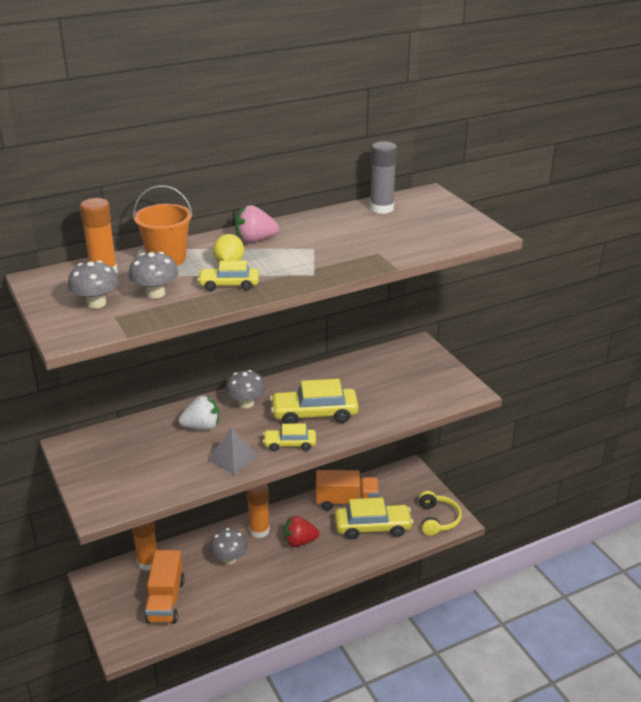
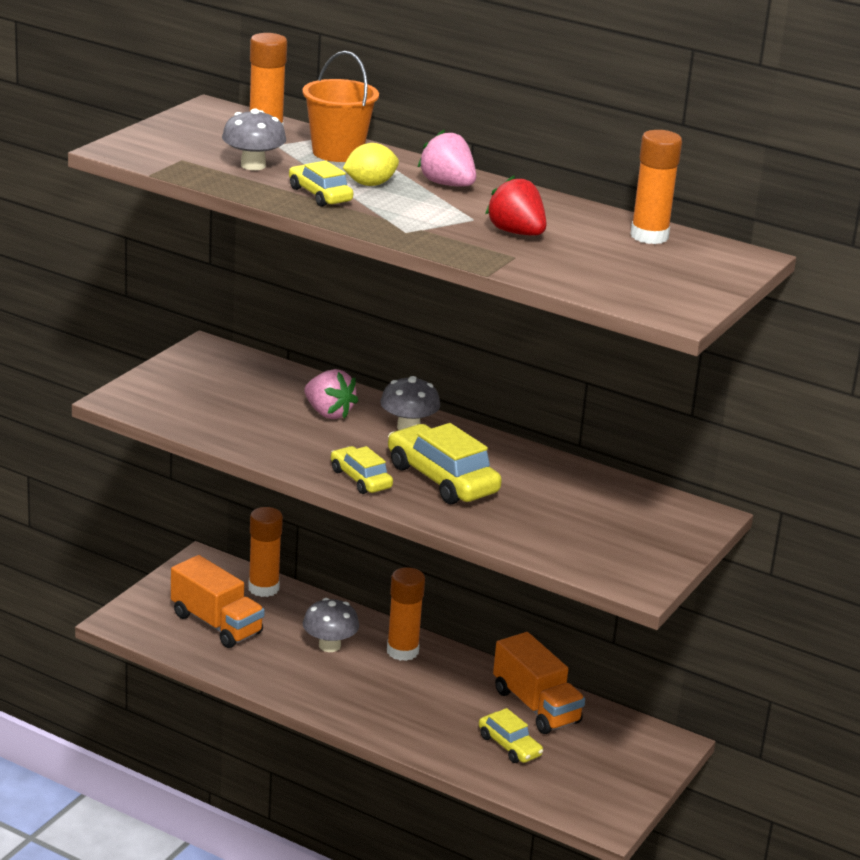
camera: 55 degrees right, 5 degrees down
(96, 303) = (197, 145): grey mushroom -> none
(165, 601) = (216, 624): orange truck -> orange truck turned 105 degrees counterclockwise
(201, 427) = (328, 413): white strawberry -> pink strawberry
(233, 458) = (293, 450): grey pyramid -> none
(299, 542) = (415, 691): red strawberry -> red strawberry (516, 233)
(372, 527) = (509, 746): yellow car -> yellow car, size x0.59
(381, 208) = (649, 236): grey glue stick -> orange glue stick
(437, 519) = (591, 802): yellow headphones -> none

